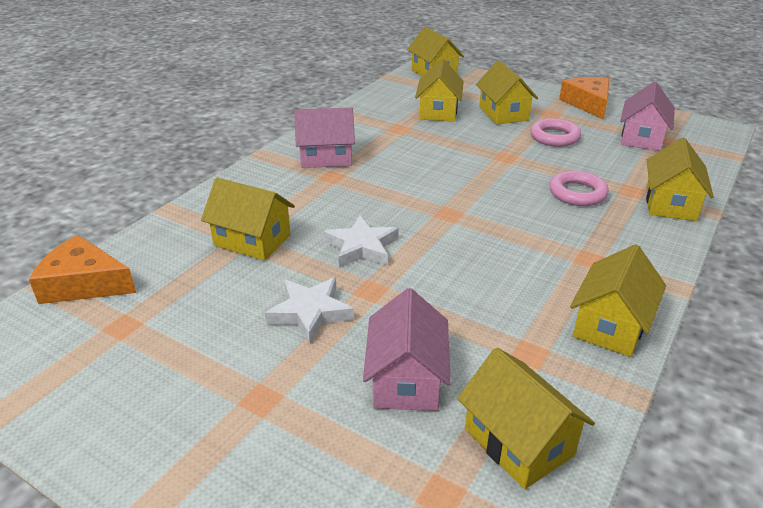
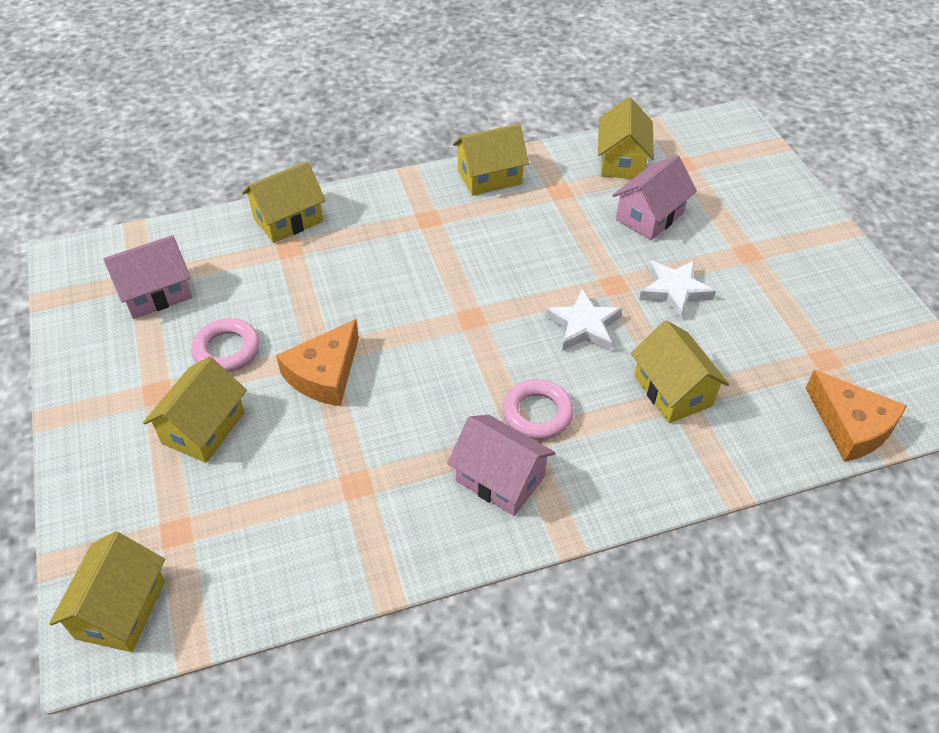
camera: 140 degrees left, 15 degrees up
(438, 111) = (265, 488): yellow house -> none
(577, 193) = (336, 271): pink ring -> pink ring (537, 413)
(588, 104) = (88, 379): orange cheese -> orange cheese (324, 374)

